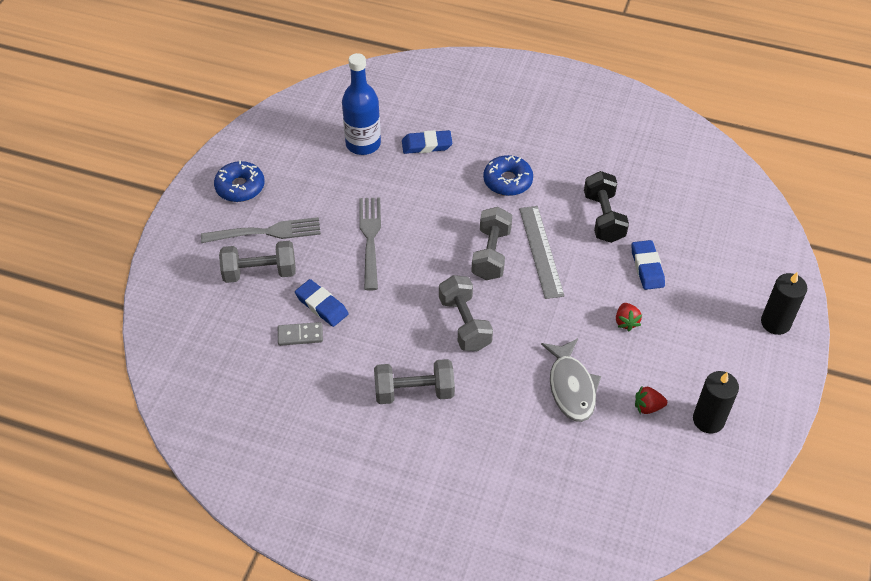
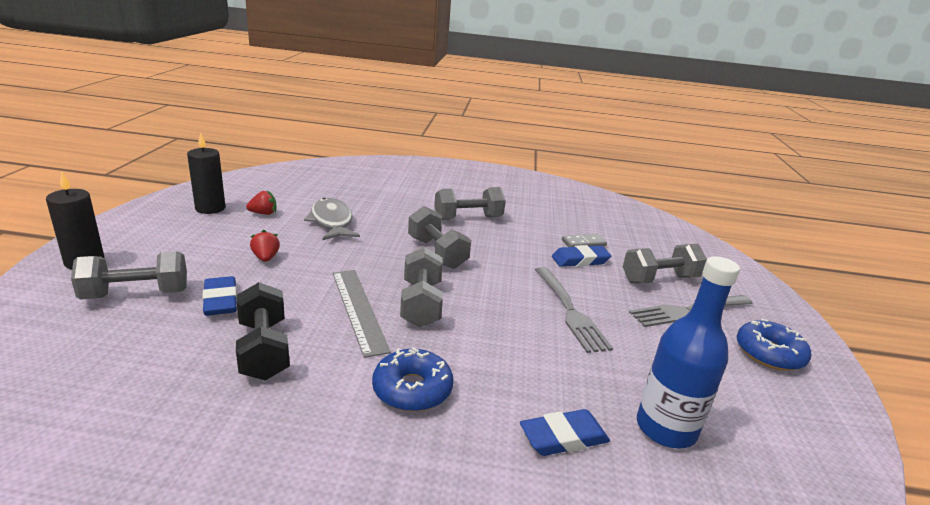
camera: 165 degrees right, 25 degrees down
(321, 305) = (580, 260): blue eraser -> blue eraser turned 45 degrees counterclockwise
(712, 278) = (136, 294): none -> grey dumbbell

